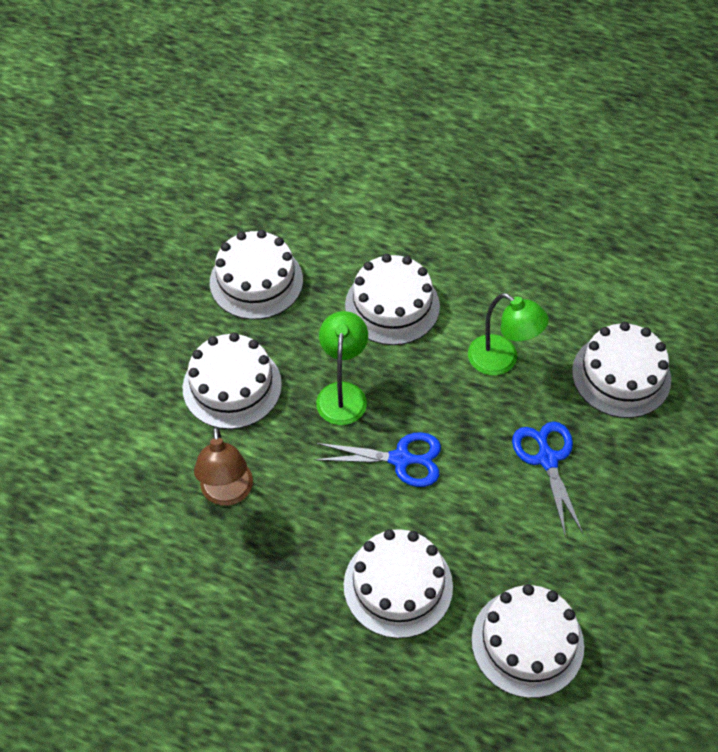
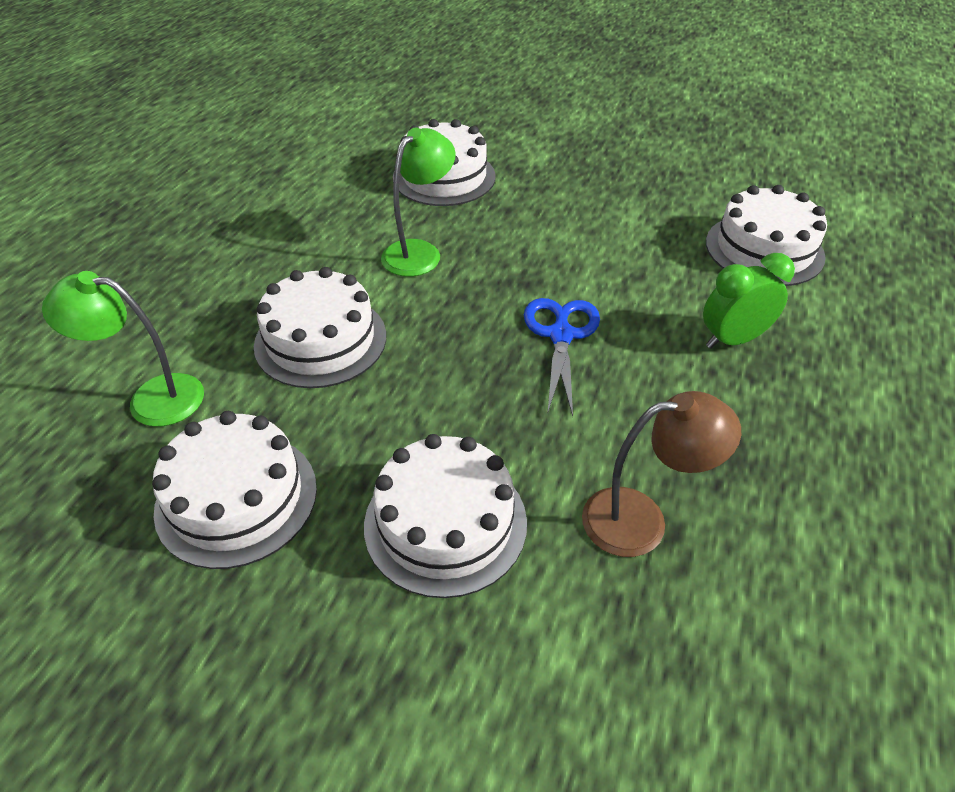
camera: 90 degrees left, 10 degrees down
(342, 394) = (462, 389): green lamp -> green lamp (151, 398)
(398, 585) = (733, 340): white cake -> green clock
(547, 459) = (548, 227): blue scissors -> none

